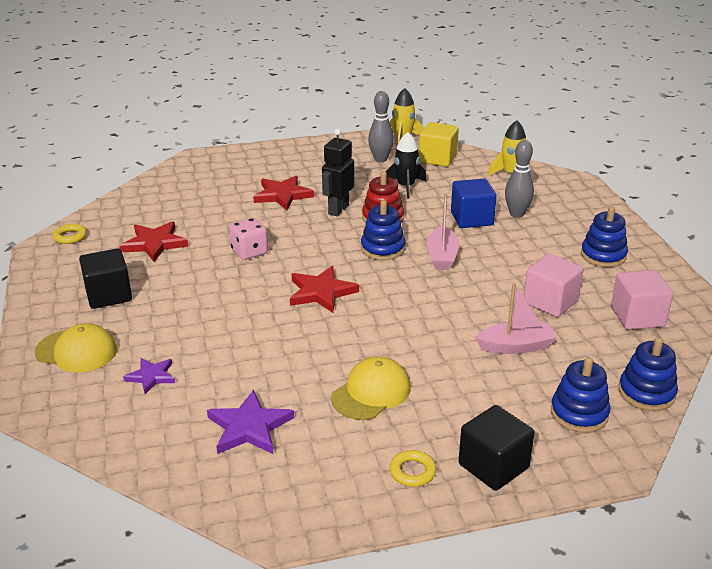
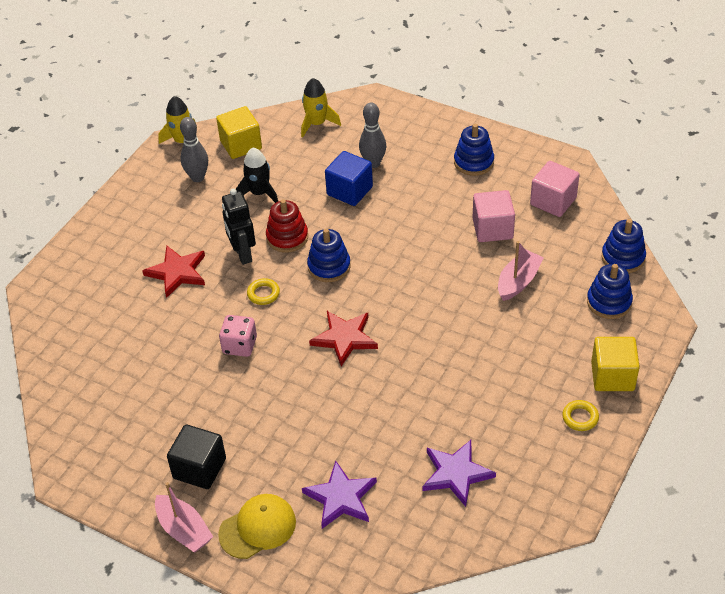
camera: 45 degrees left, 15 degrees up
(70, 237) = (71, 448): yellow ring -> yellow ring (263, 294)
(151, 376) = (341, 498): purple star -> purple star, size x1.58
(154, 244) = (153, 398): red star -> none
(371, 392) = (487, 387): yellow cap -> none
(442, 256) = (377, 242): pink boat -> pink boat (184, 530)
(493, 466) = (612, 376): black cube -> yellow cube

